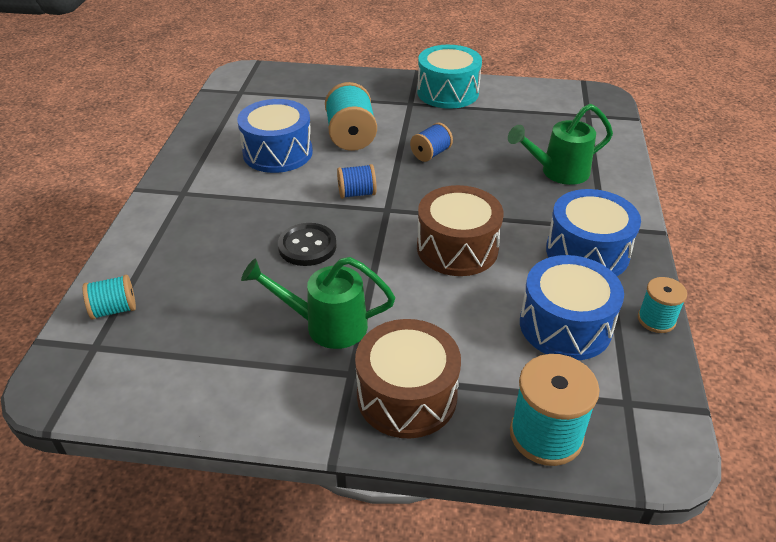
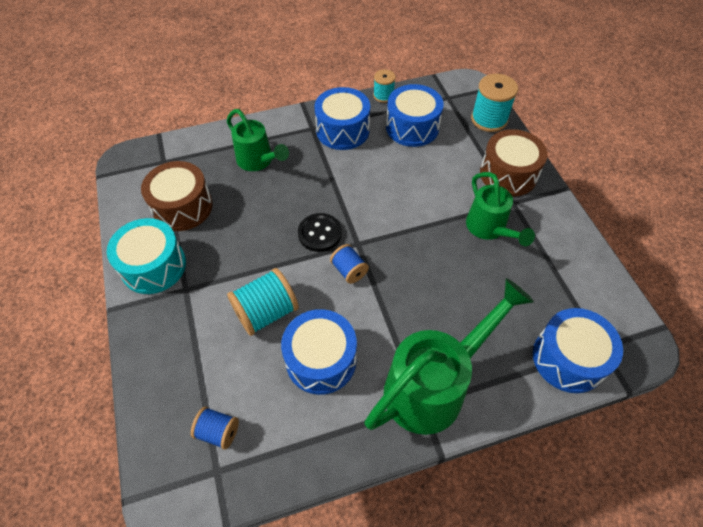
camera: 115 degrees left, 15 degrees up
(114, 309) = (568, 358): turquoise spool -> blue drum
(191, 205) = (433, 385): none -> green watering can
(307, 246) = (428, 273): black button -> black button (320, 233)
(430, 154) = (268, 243): blue spool -> blue spool (218, 432)
(457, 248) = (377, 190): brown drum -> brown drum (182, 207)

